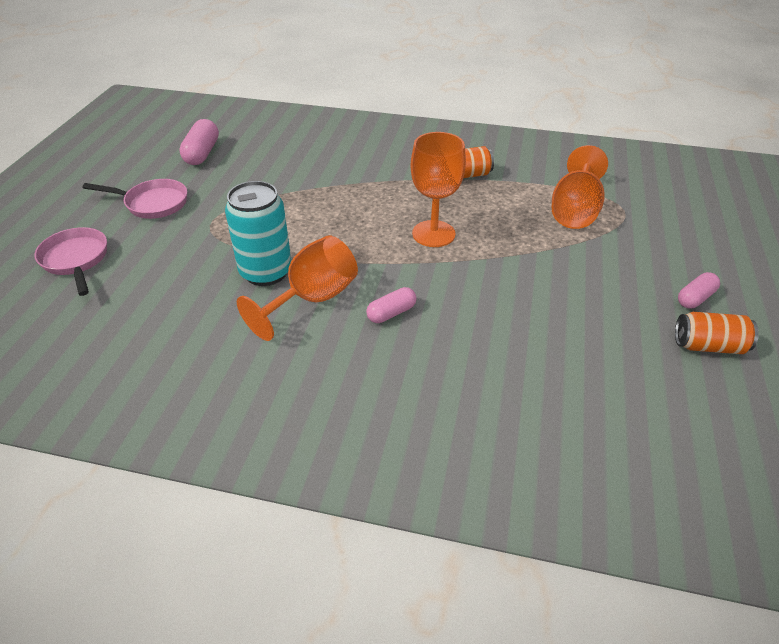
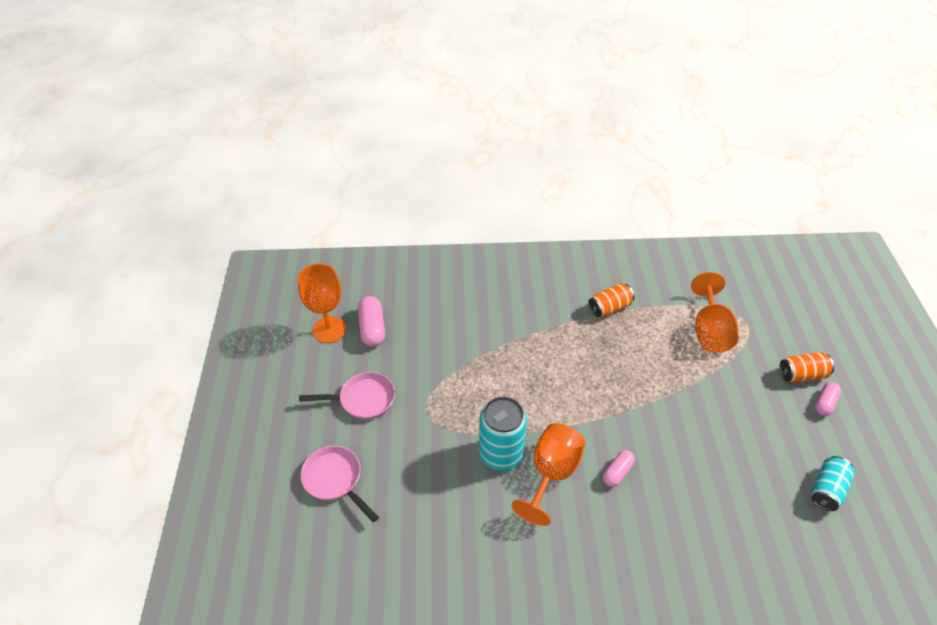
camera: 15 degrees left, 5 degrees up
(433, 234) = (612, 381): orange goblet -> orange goblet (329, 330)
(661, 383) = (827, 489): none -> turquoise can
(708, 346) = (847, 447): orange can -> orange can (802, 375)

